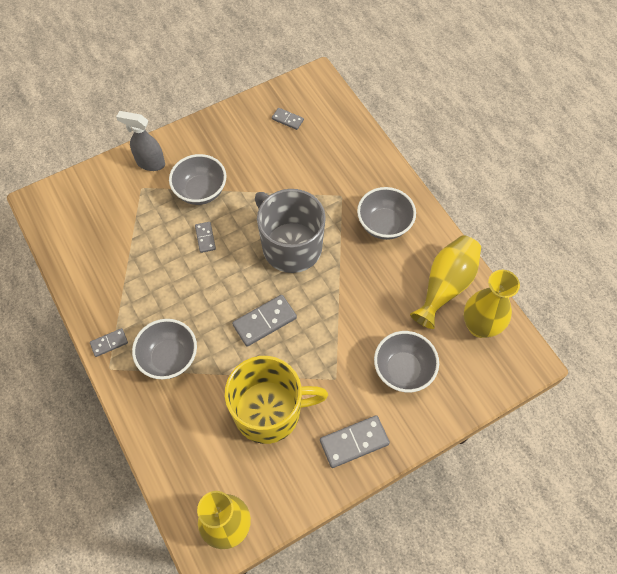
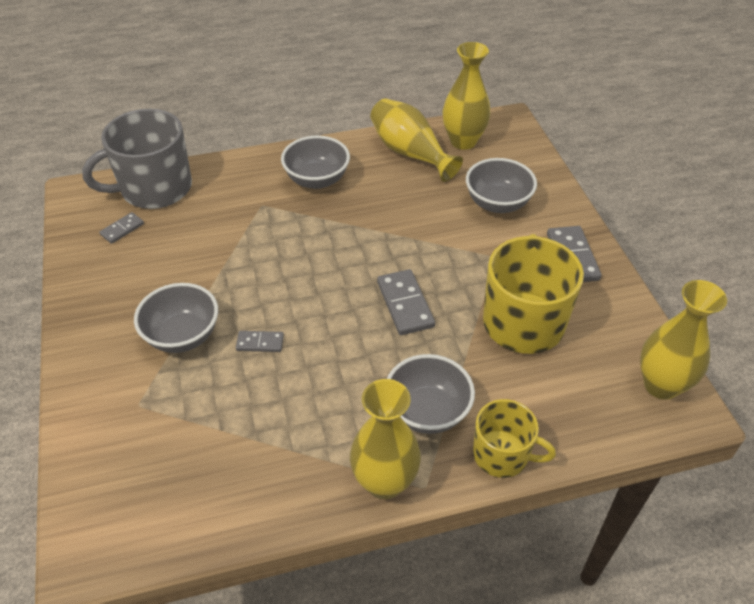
camera: 75 degrees left, 15 degrees down
(109, 343) = (384, 482): grey domino -> yellow vase
(142, 413) = (502, 454): none -> yellow mug
(150, 163) = (100, 387): grey spray bottle -> none
(291, 246) = (310, 261): grey mug -> grey mug (154, 188)

